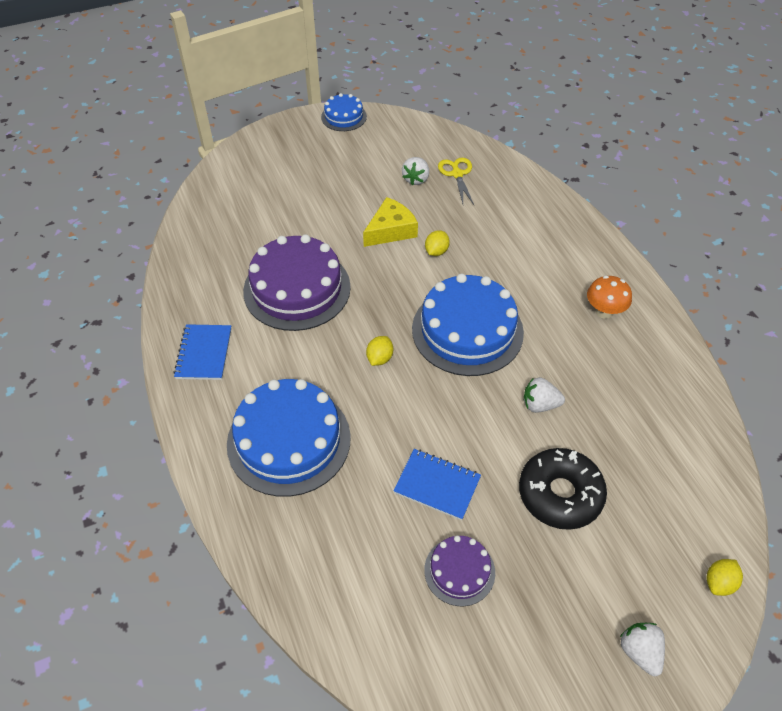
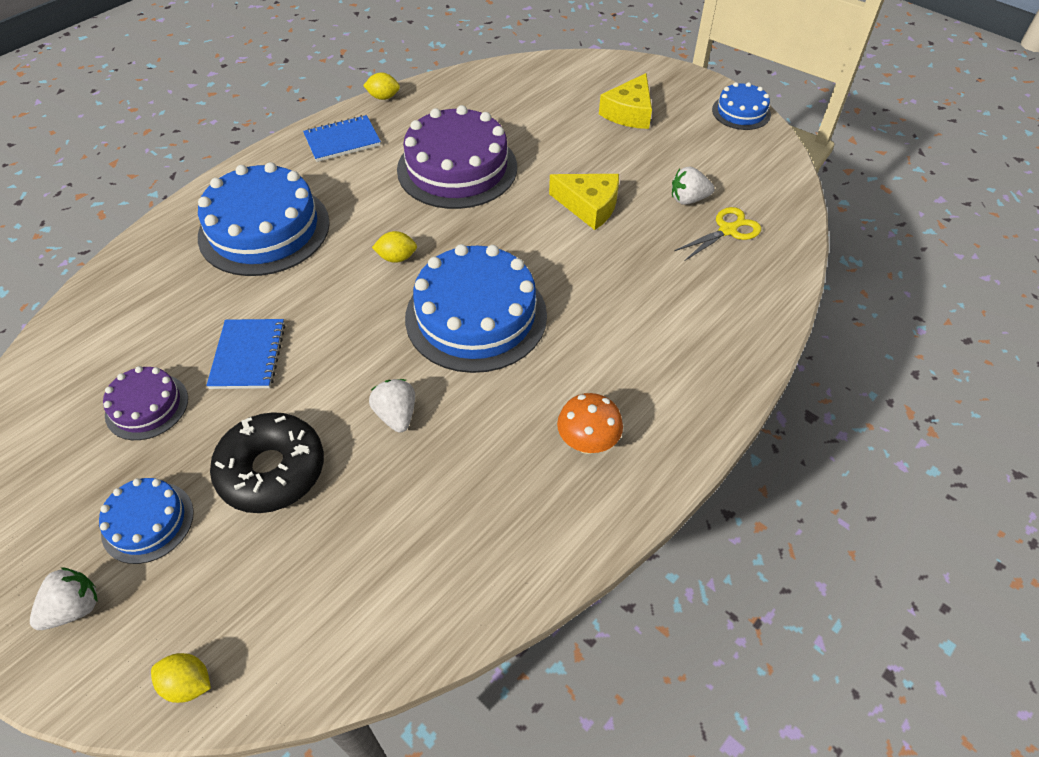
camera: 65 degrees right, 0 degrees up
(302, 170) = (629, 113): none -> yellow cheese
(436, 251) = (582, 252): yellow lemon -> yellow lemon (383, 97)
(578, 588) = (148, 522): none -> blue cake

